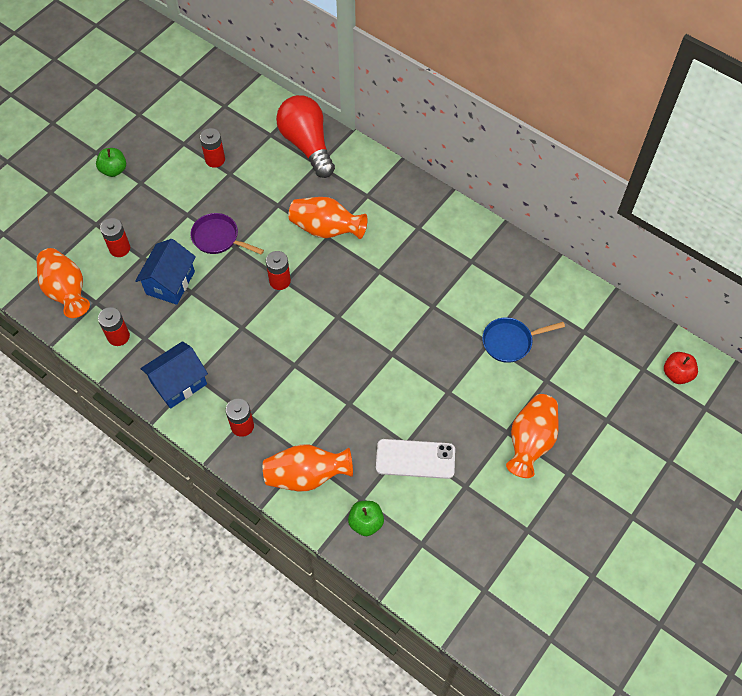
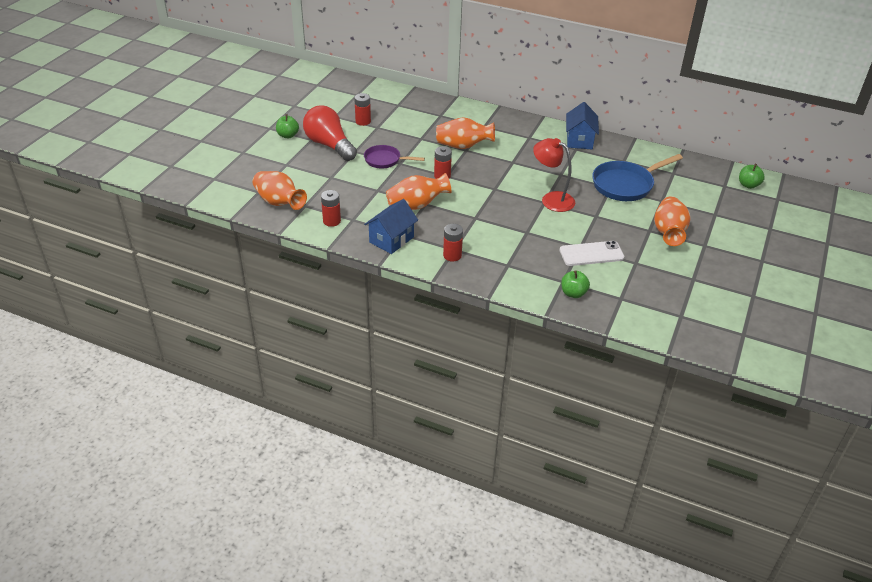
camera: 15 degrees left, 20 degrees down
(119, 248) = (311, 175): red battery -> none
(170, 283) = (359, 187): blue house -> blue house (579, 140)
(306, 475) = (515, 275): orange vase -> orange vase (416, 205)
(307, 145) = (427, 107): red light bulb -> red light bulb (329, 145)
(403, 350) = (551, 199): none -> red lamp
(510, 342) = (625, 185): blue pan -> blue pan, size x1.63
(677, 374) = (748, 185): red apple -> green apple

